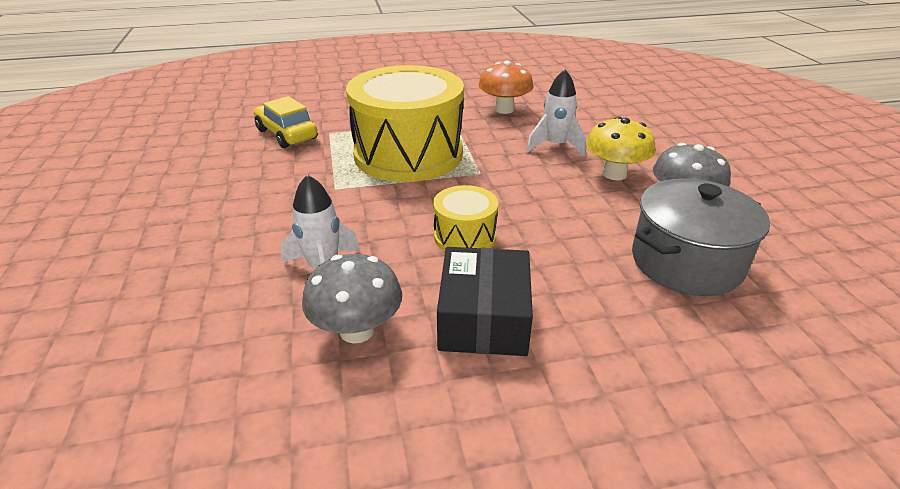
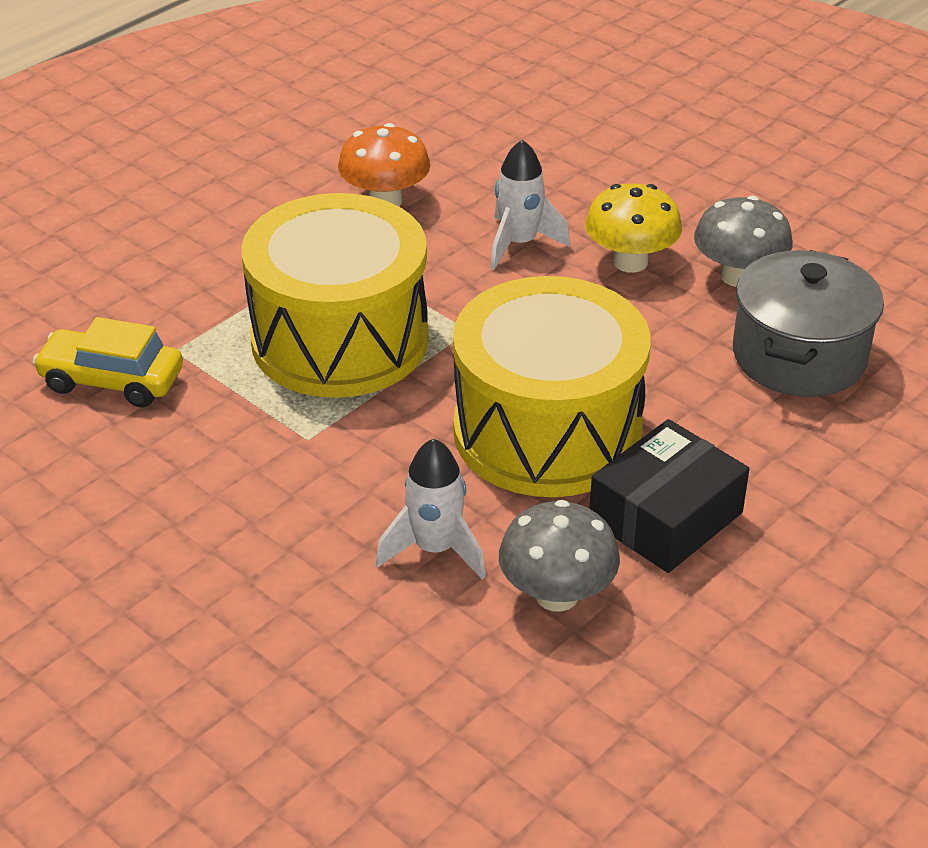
camera: 35 degrees left, 5 degrees up
(465, 236) = (547, 431): yellow drum -> yellow drum, size x2.17
(484, 318) = (665, 517): black box -> black box turned 75 degrees clockwise

